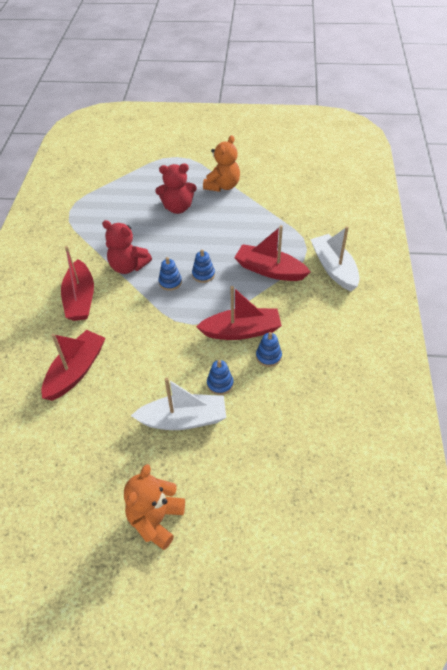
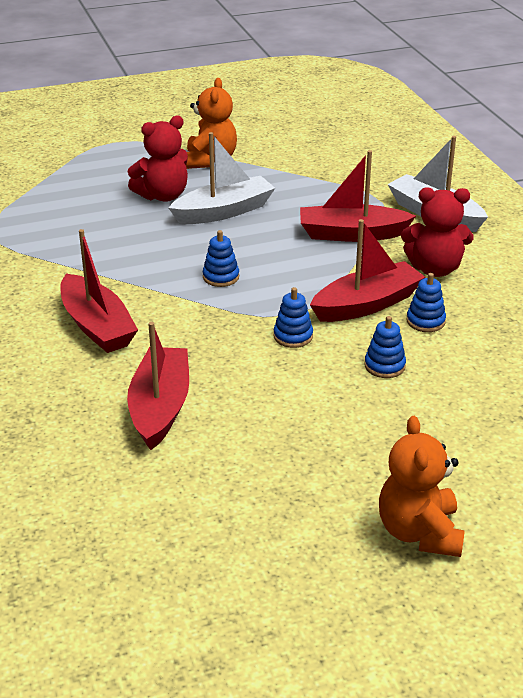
camera: 25 degrees left, 15 degrees down
(128, 266) = (142, 274): red teddy bear -> red teddy bear (434, 269)
(183, 419) = (366, 416): white boat -> white boat (224, 211)
(203, 274) = (262, 258): blue stacking toy -> blue stacking toy (293, 336)

